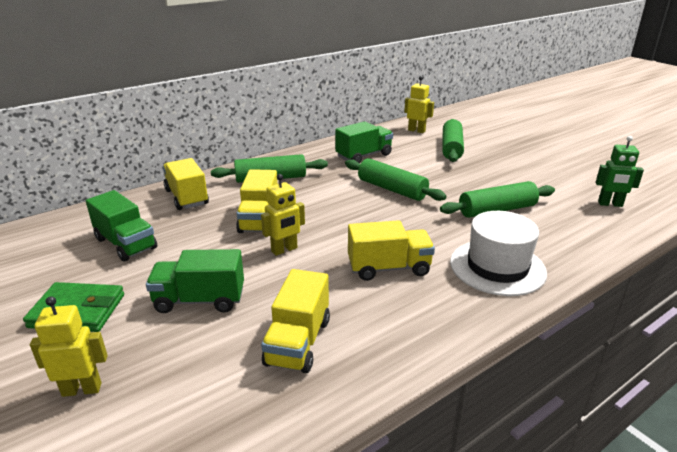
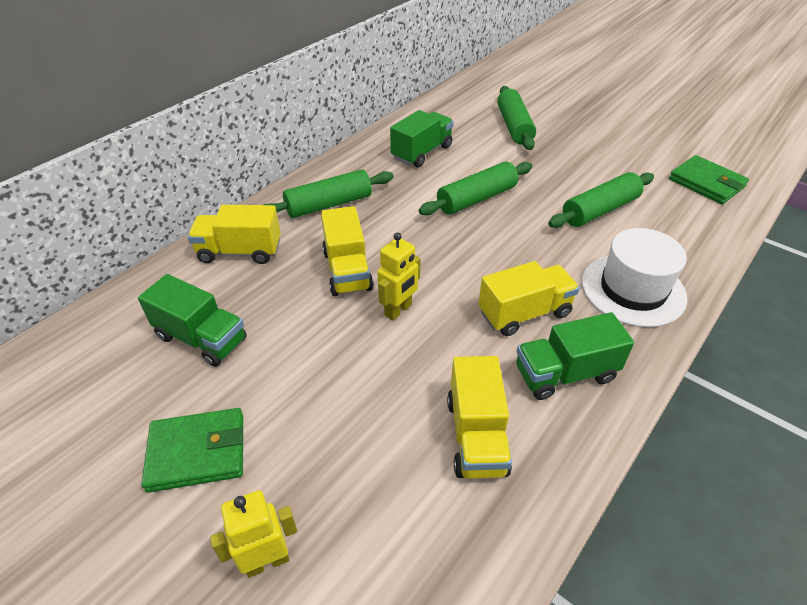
camera: 15 degrees left, 15 degrees up
(186, 197) = (240, 251): yellow truck -> yellow truck turned 45 degrees counterclockwise
(199, 300) = (337, 403): green truck -> green truck (565, 373)
(392, 189) = (476, 198): green rolling pin -> green rolling pin turned 60 degrees counterclockwise
(416, 130) = (464, 104): yellow robot -> none
(610, 204) = (706, 183): green robot -> green wallet

